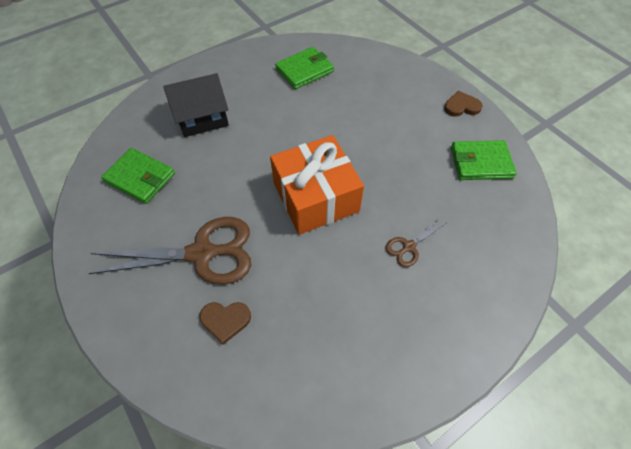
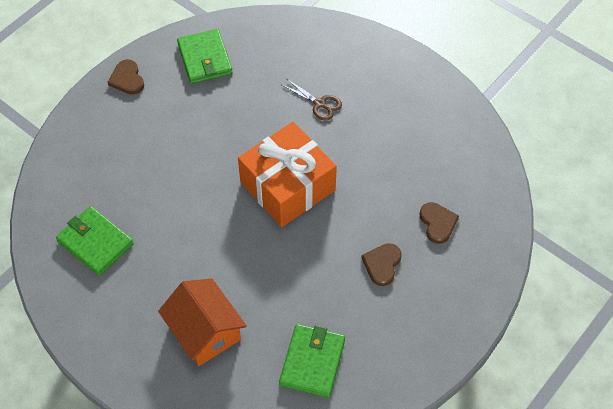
camera: 105 degrees left, 0 degrees up
(202, 118) = (204, 331): black house -> orange house
(202, 253) = (382, 264): brown scissors -> brown heart

